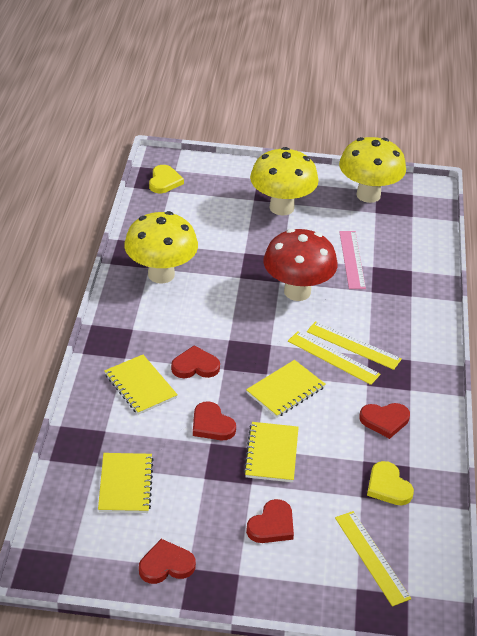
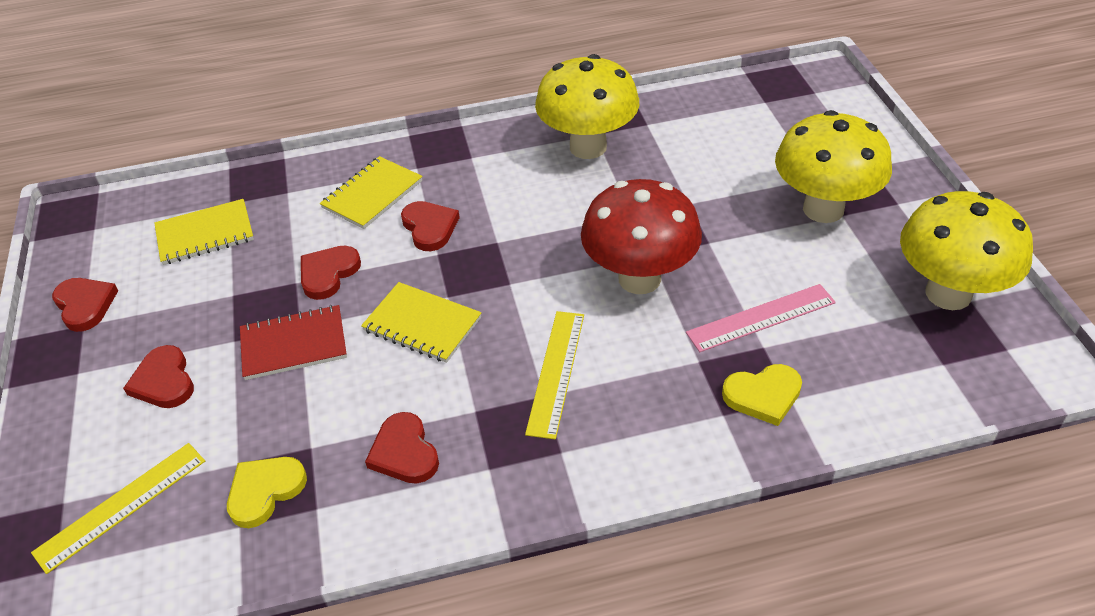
camera: 75 degrees right, 5 degrees up
(164, 181) = (780, 91): yellow heart -> yellow heart (763, 395)
(271, 453) = (294, 345): yellow notebook -> red notebook
(272, 525) = (164, 381): red heart -> red heart turned 45 degrees clockwise
(333, 357) = (516, 356): yellow ruler -> none

